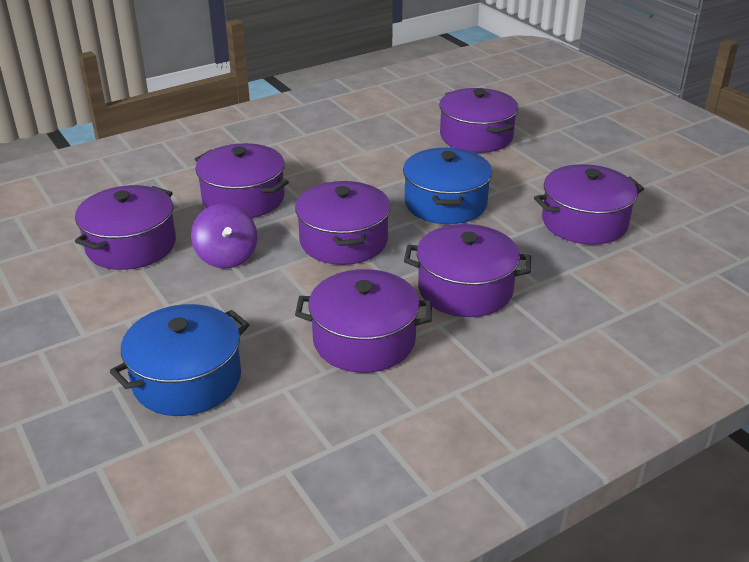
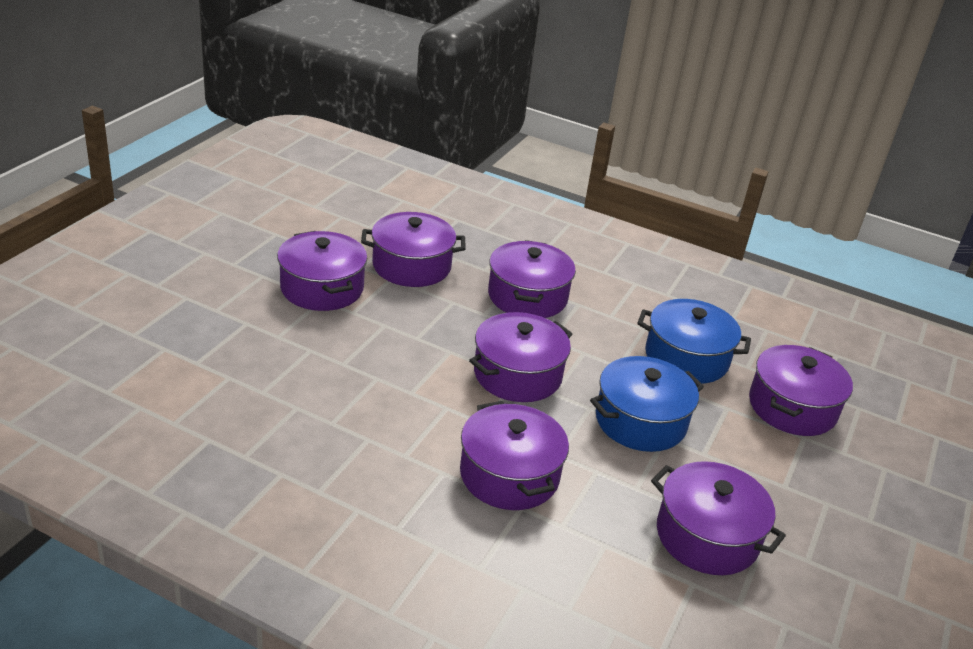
camera: 55 degrees right, 0 degrees up
(187, 380) = (275, 354): blue pot -> blue pot (686, 358)
(226, 257) = (438, 318): purple spinning top -> none
(364, 340) = (387, 432): purple pot -> purple pot (322, 288)

